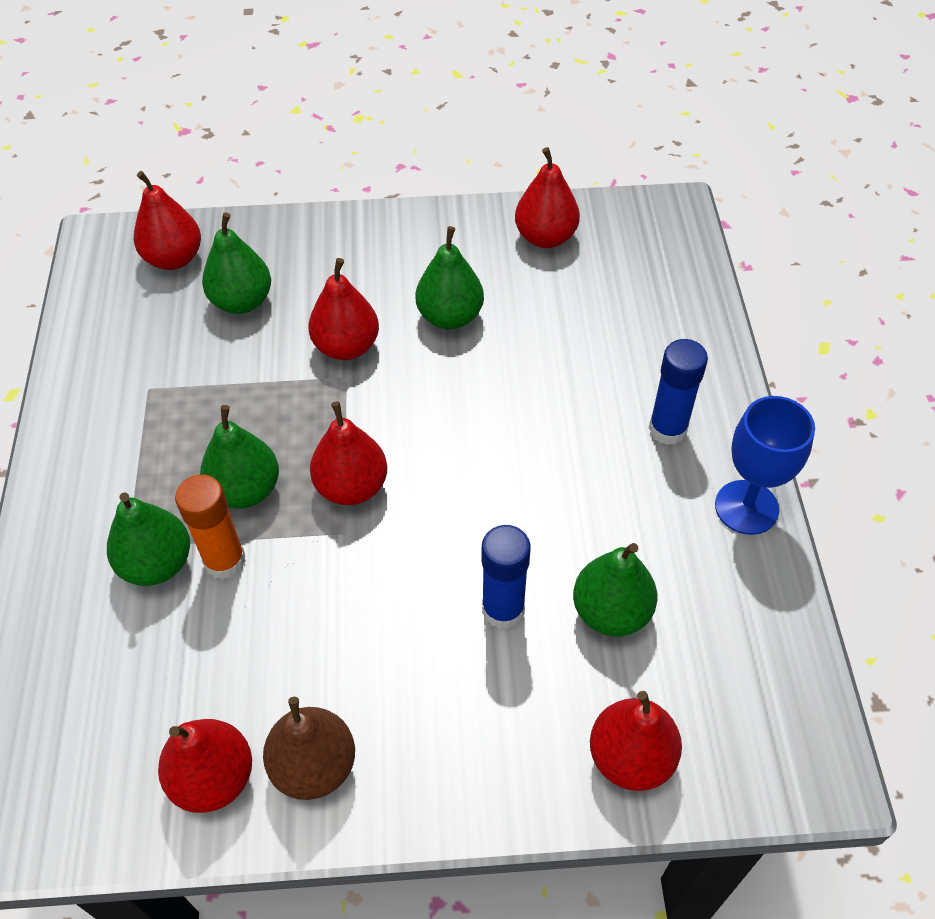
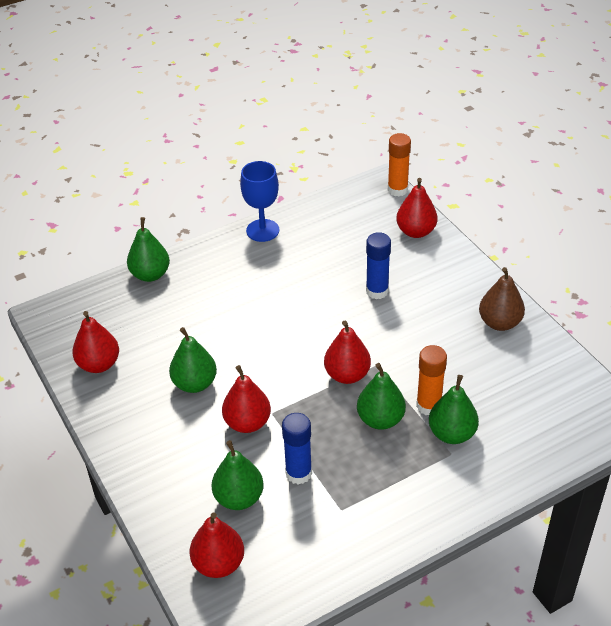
camera: 115 degrees left, 10 degrees down
(213, 778) = (533, 353): red pear -> none
(611, 612) = (352, 257): green pear -> green pear (150, 274)
(667, 429) = (229, 268): blue glue stick -> blue glue stick (298, 473)
(782, 793) = (397, 190): none -> orange glue stick

